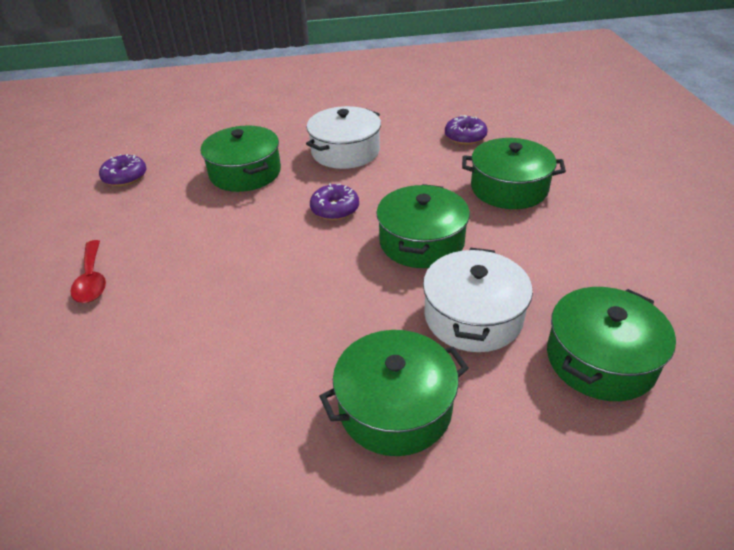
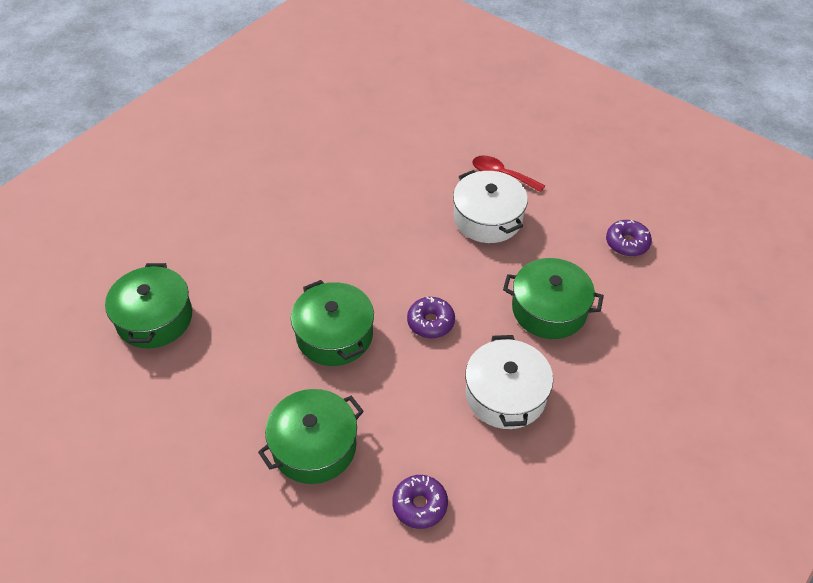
camera: 135 degrees right, 10 degrees up
(395, 407) = (251, 223): green pot -> none
(473, 316) = (250, 298): white pot -> white pot (487, 218)

